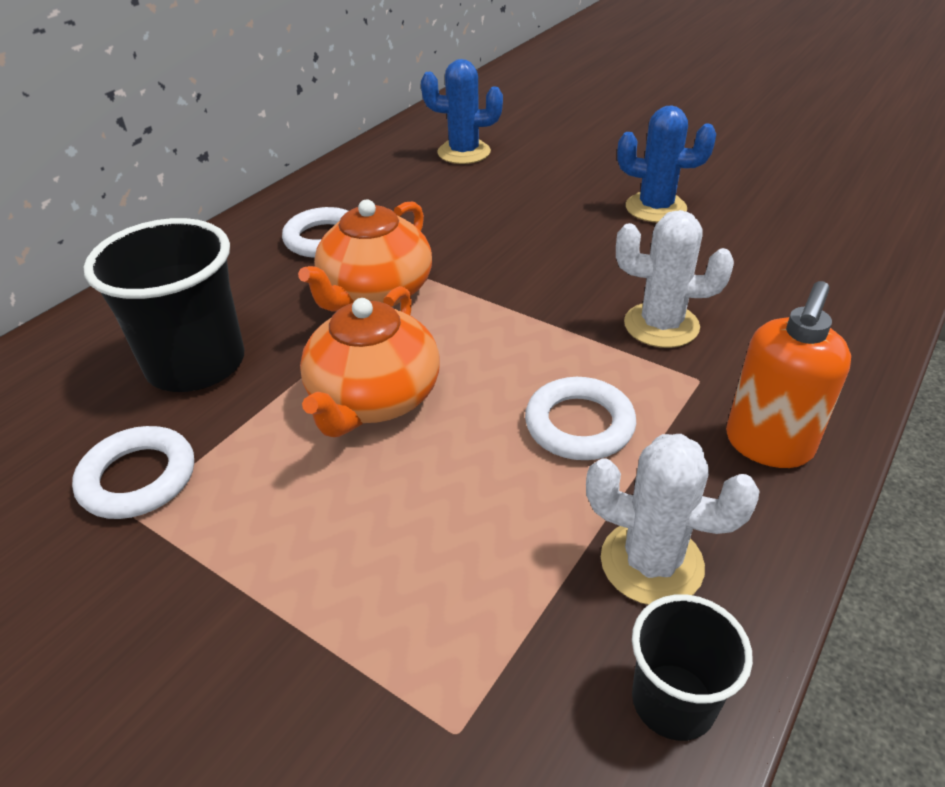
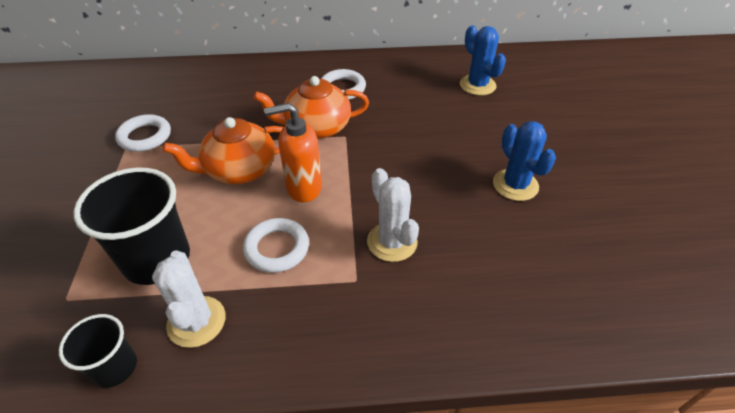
camera: 50 degrees right, 5 degrees up
(196, 364) = (220, 109): black cup -> black cup (157, 259)
(768, 445) = (322, 335): orange soap dispenser -> orange soap dispenser (303, 188)

